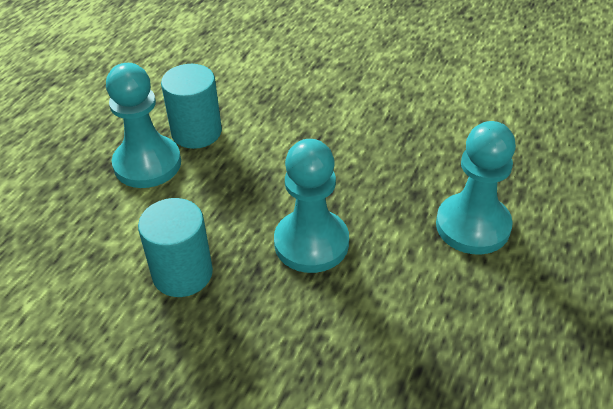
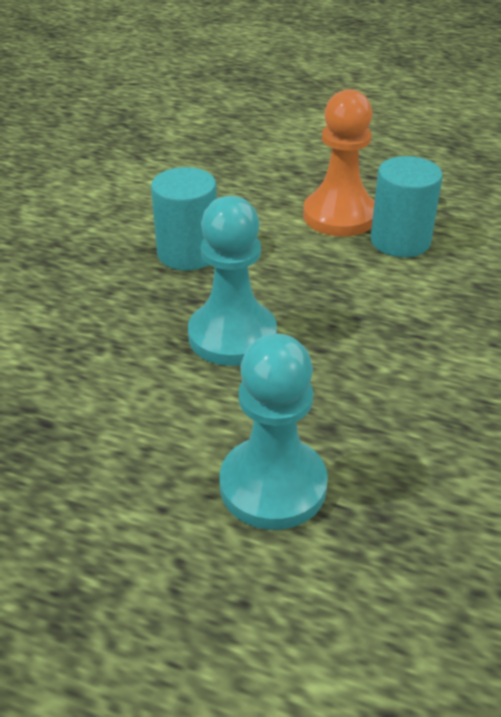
camera: 85 degrees right, 5 degrees down
(147, 164) = (339, 216): turquoise pawn -> orange pawn

